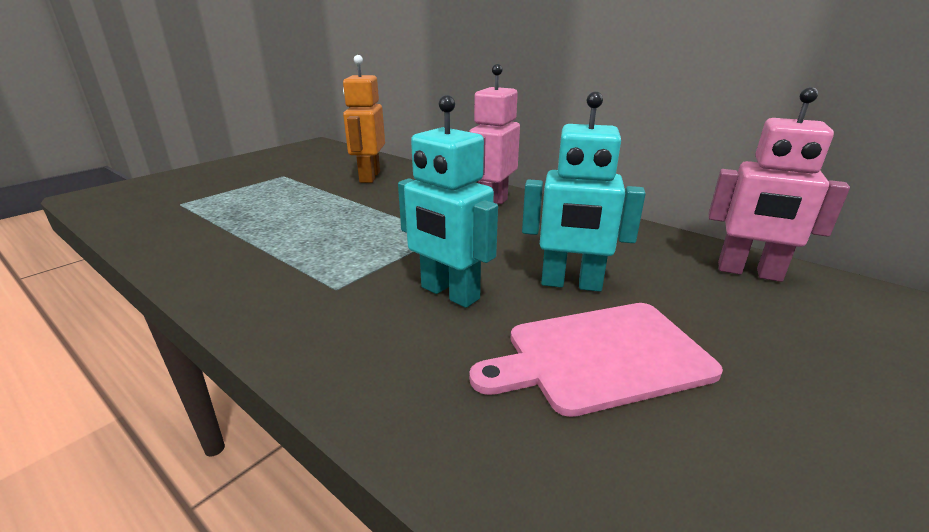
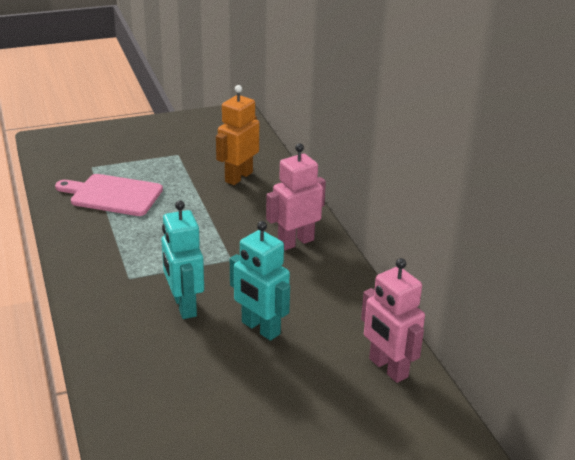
camera: 30 degrees right, 5 degrees up
(600, 356) = (216, 374): pink cutting board -> pink cutting board (113, 195)

